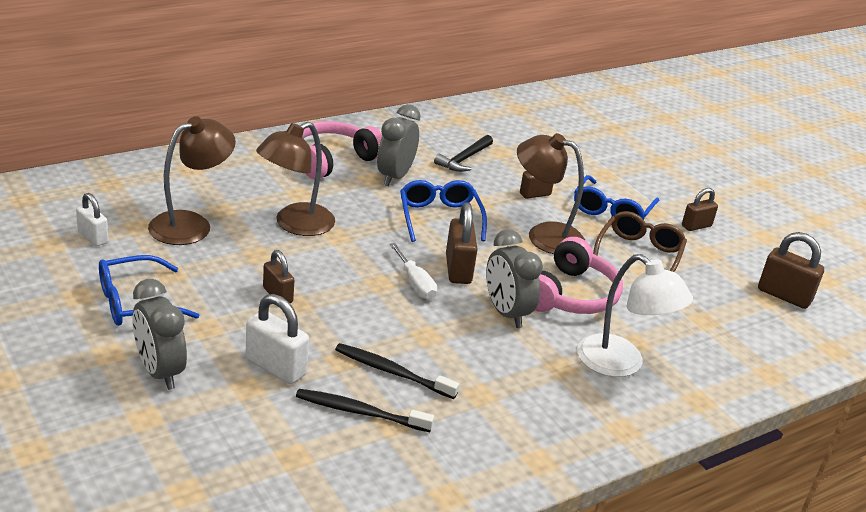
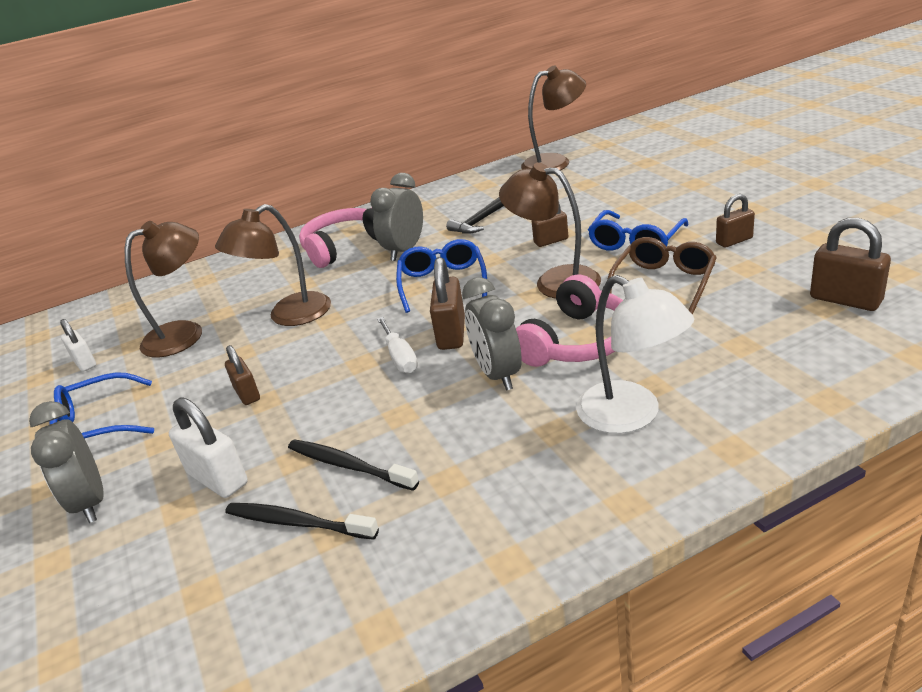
camera: 15 degrees right, 0 degrees up
(527, 109) = (555, 162): none -> brown lamp

